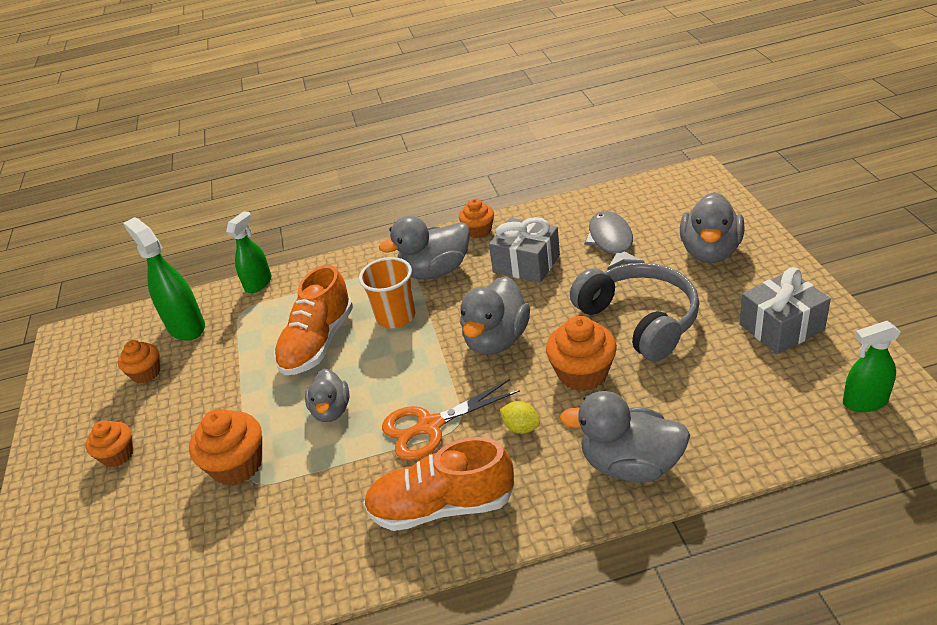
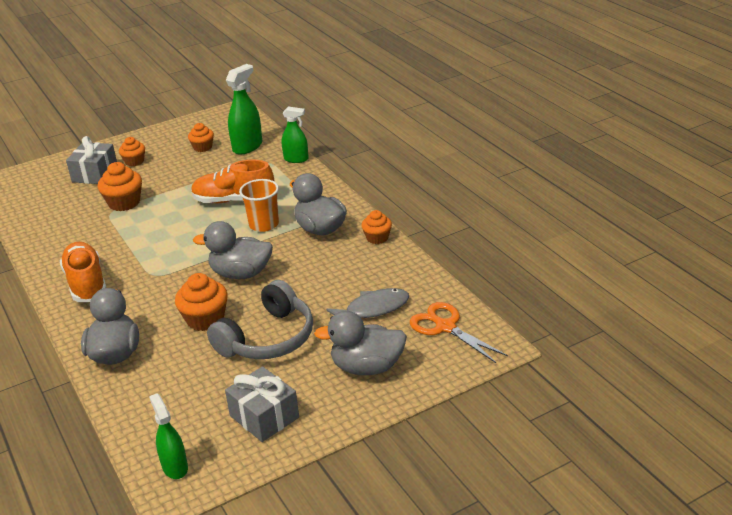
camera: 70 degrees right, 5 degrees down
(331, 410) = (169, 223): grey duck -> none
(430, 426) = (154, 264): orange scissors -> orange scissors (445, 327)
(521, 427) = (151, 301): yellow lemon -> none
(526, 264) = (335, 270): grey gift -> grey gift (95, 174)

